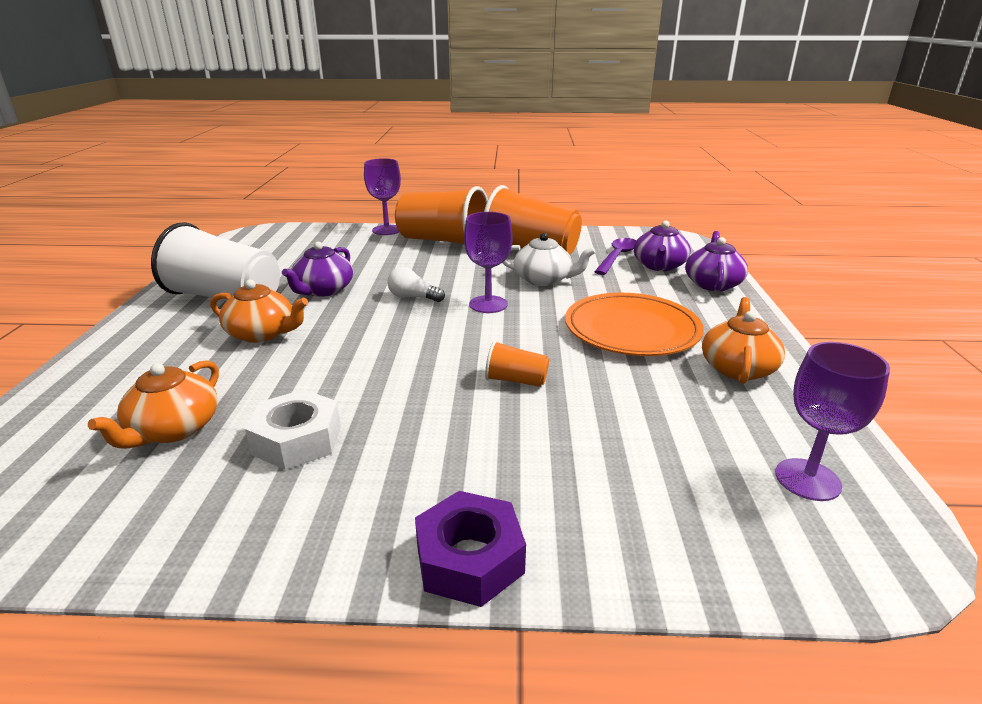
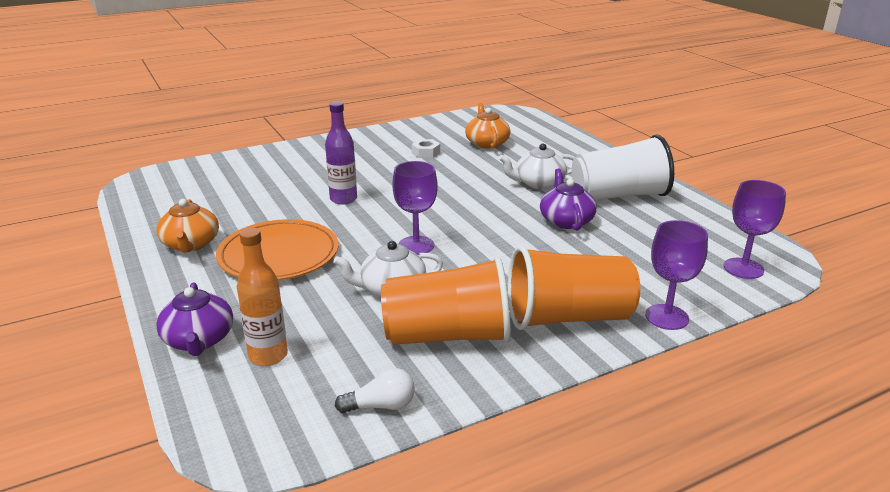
camera: 150 degrees right, 0 degrees up
(262, 333) = (538, 183): orange teapot -> white teapot
(297, 440) = (426, 153): white nut -> white nut, size x0.62
(413, 297) = (485, 234): white light bulb -> white light bulb (381, 406)
(469, 559) = (313, 145): purple nut -> none
(516, 380) = (343, 199): orange cup -> purple bottle
(617, 257) = (329, 358): purple spoon -> none
(659, 266) = (268, 356): purple teapot -> orange bottle
(807, 479) = (166, 195): purple goblet -> purple goblet (743, 268)

